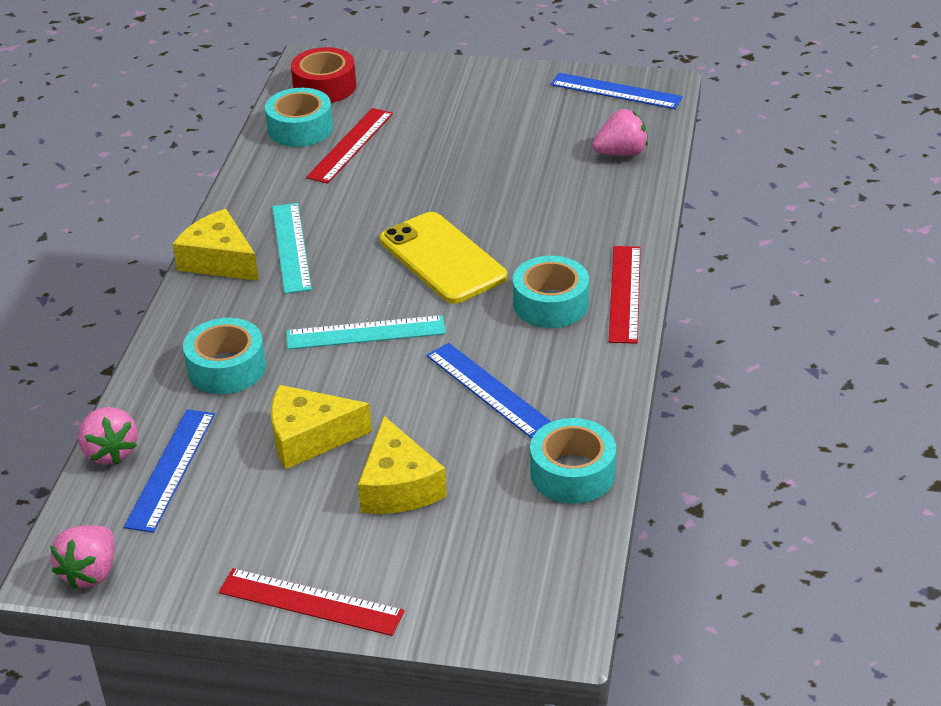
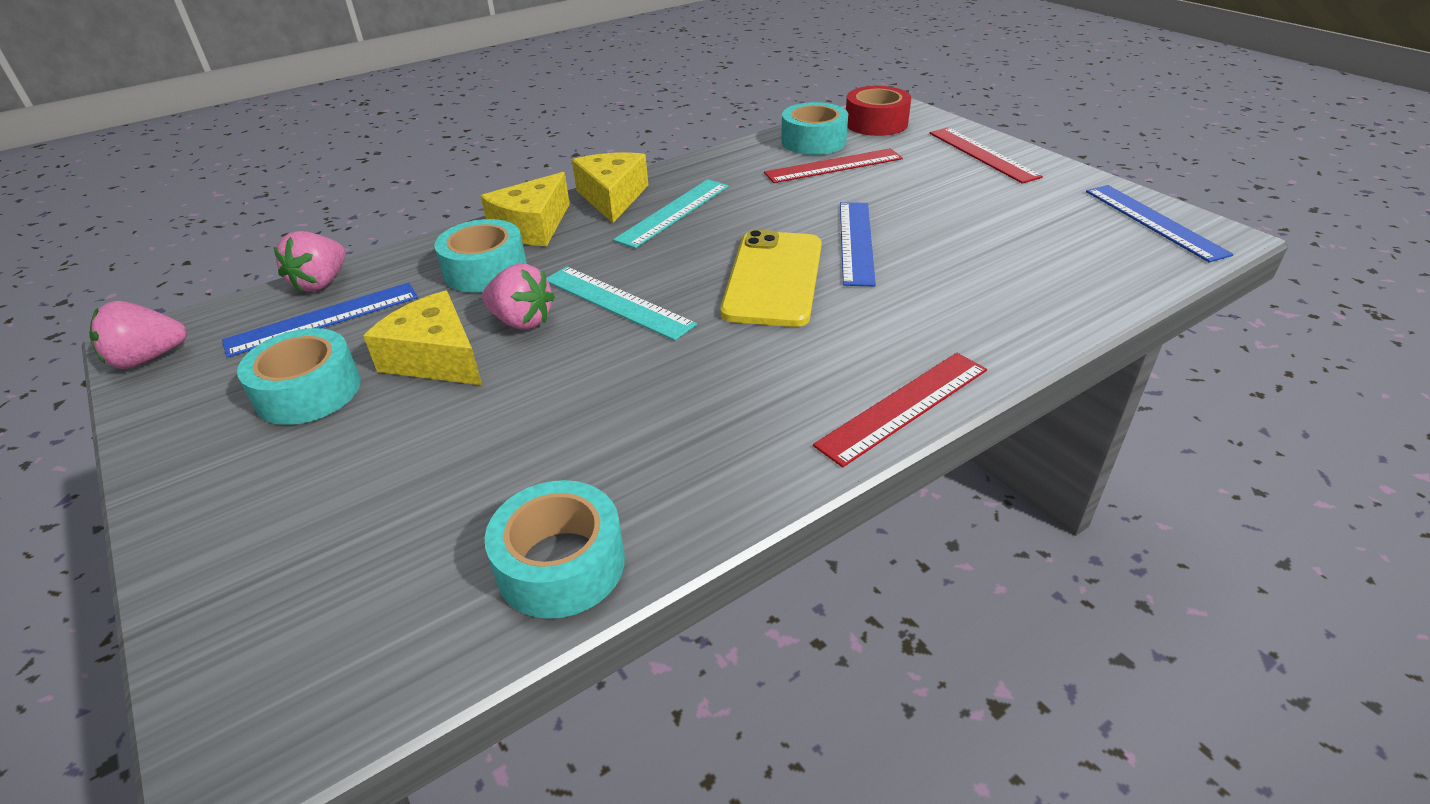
camera: 45 degrees right, 0 degrees up
(310, 602) = (176, 504): red ruler -> red ruler (982, 154)
(398, 486) = (413, 450): yellow cheese -> yellow cheese (532, 227)
(488, 389) = (628, 414): blue ruler -> blue ruler (856, 242)
(550, 304) = (811, 371): turquoise tape -> turquoise tape (308, 391)
(621, 153) = (1087, 274): pink strawberry -> pink strawberry (522, 321)

